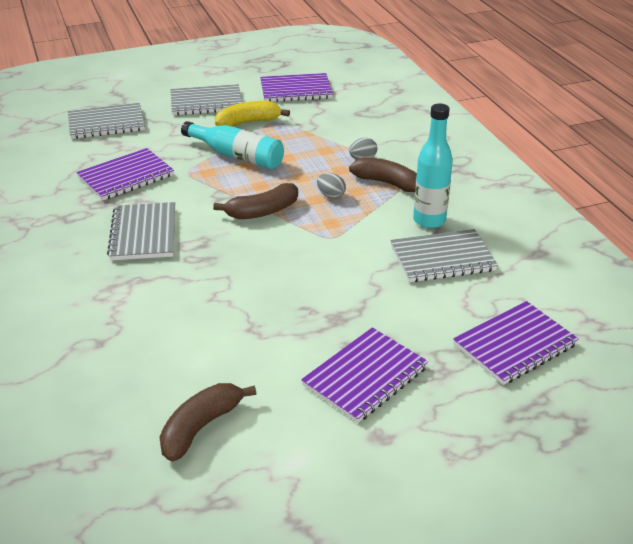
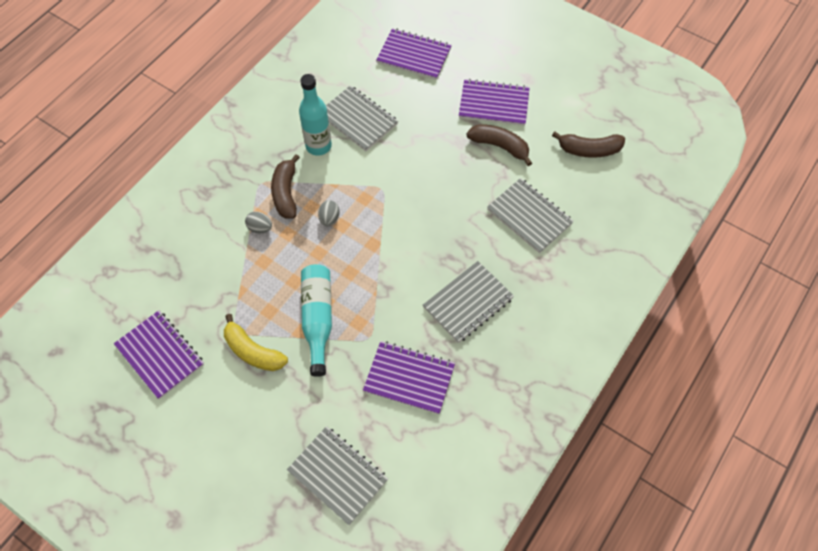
camera: 125 degrees left, 25 degrees up
(206, 102) = (236, 417): grey notebook -> grey notebook (529, 216)
(262, 211) = (383, 248): brown banana -> brown banana (500, 146)

